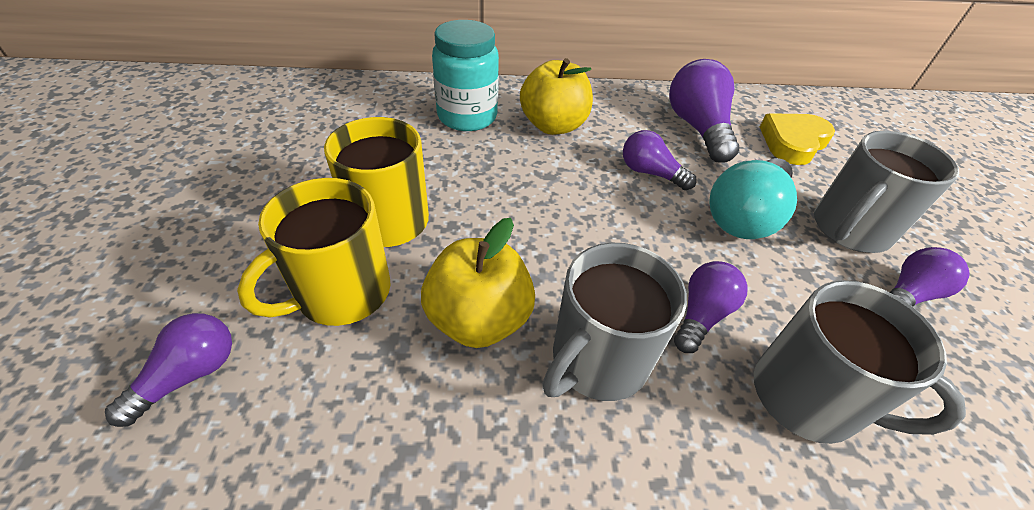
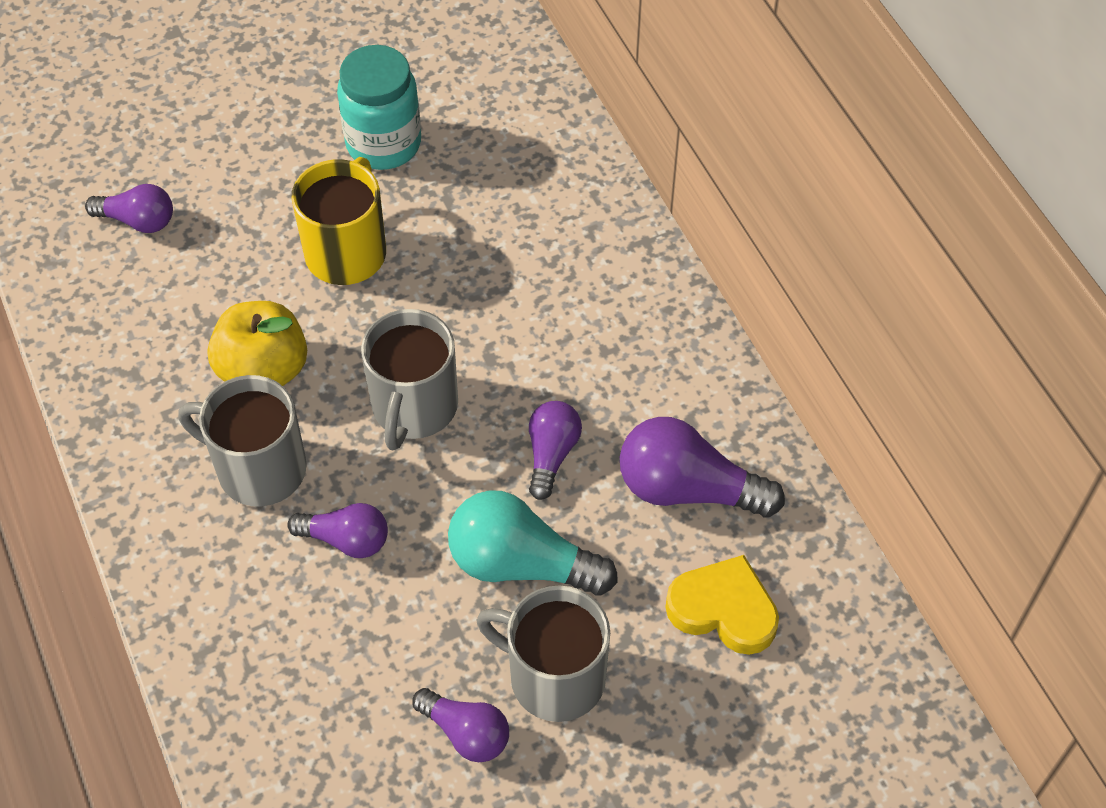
camera: 70 degrees right, 10 degrees up
(341, 293) = (247, 265): yellow mug -> none
(467, 117) = (558, 240): turquoise jar -> turquoise jar (383, 144)
(553, 126) = (593, 330): yellow apple -> none
(697, 128) = (688, 489): purple light bulb -> purple light bulb turned 135 degrees counterclockwise
(807, 398) = (287, 634): grey mug -> grey mug (414, 407)

